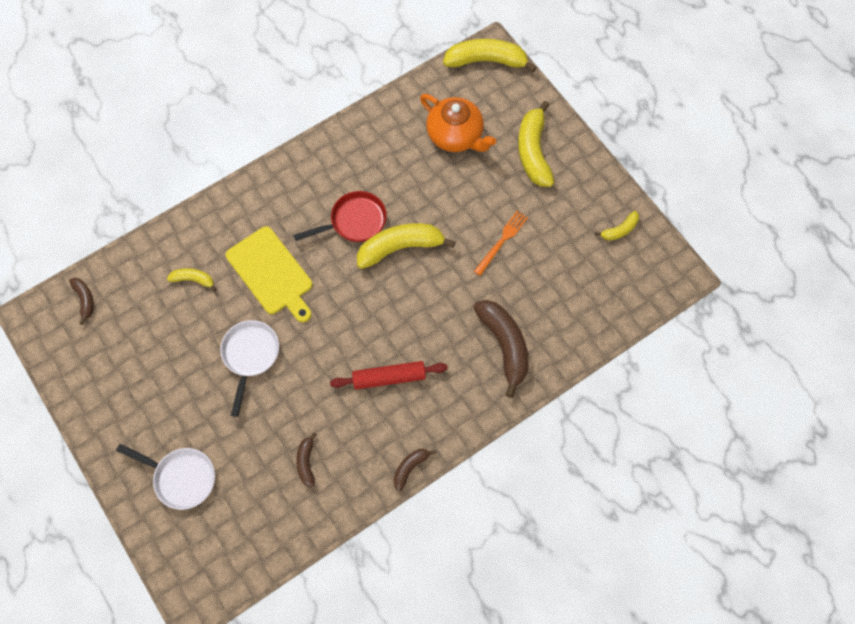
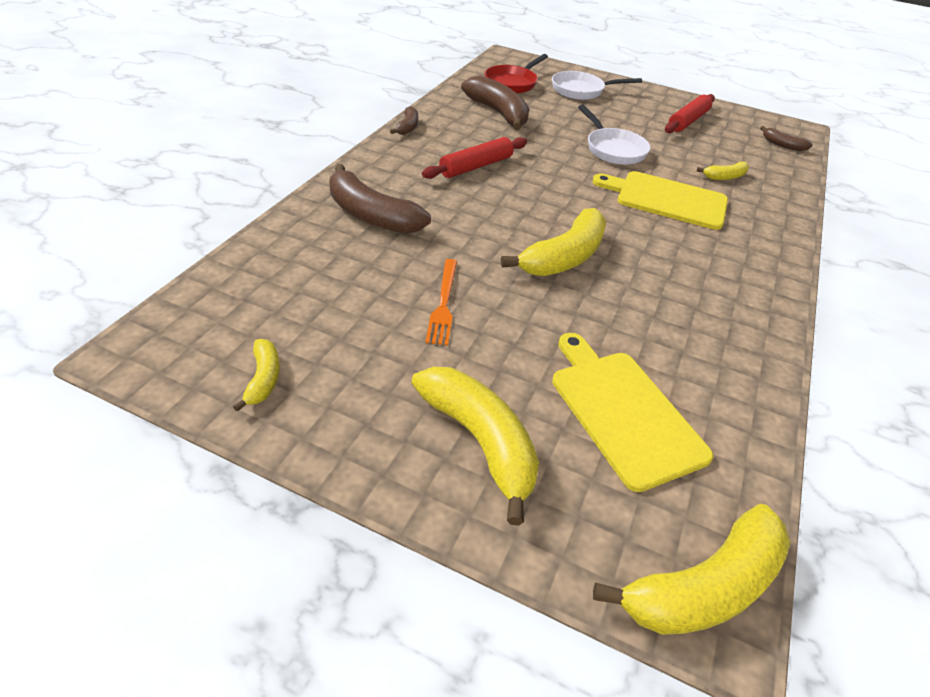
camera: 145 degrees right, 25 degrees down
(130, 373) = (687, 121): none -> red rolling pin
(306, 462) = (498, 113): brown banana -> brown banana, size x1.97
(354, 221) = (640, 263): red pan -> red pan (512, 83)
(456, 135) = (623, 412): orange teapot -> yellow cutting board
(619, 230) = (263, 379): yellow banana -> yellow banana turned 150 degrees clockwise

